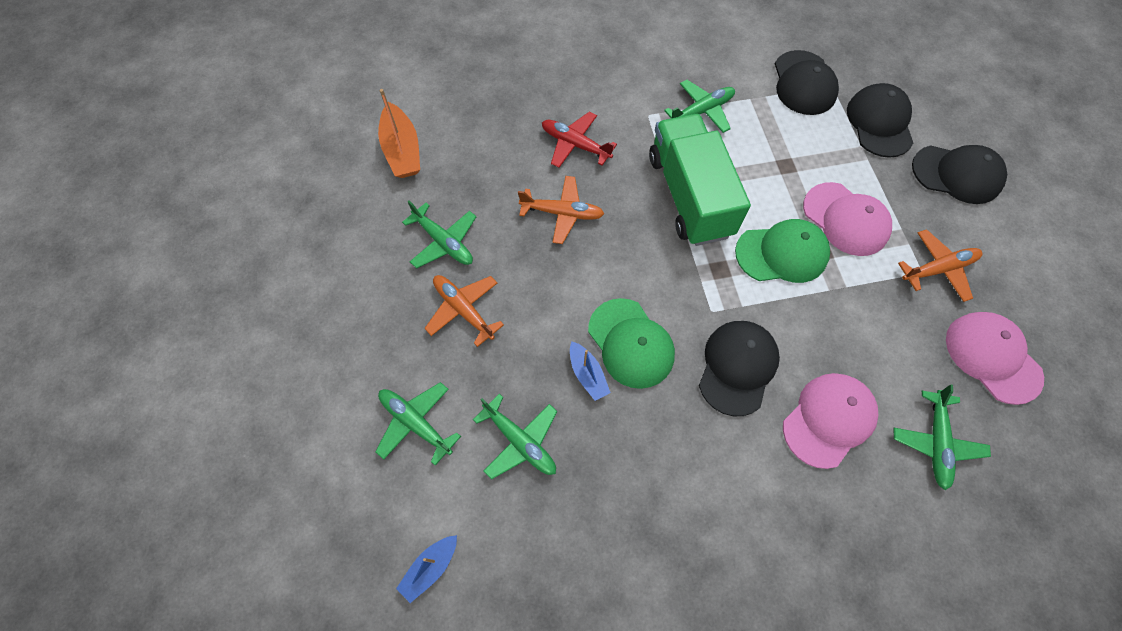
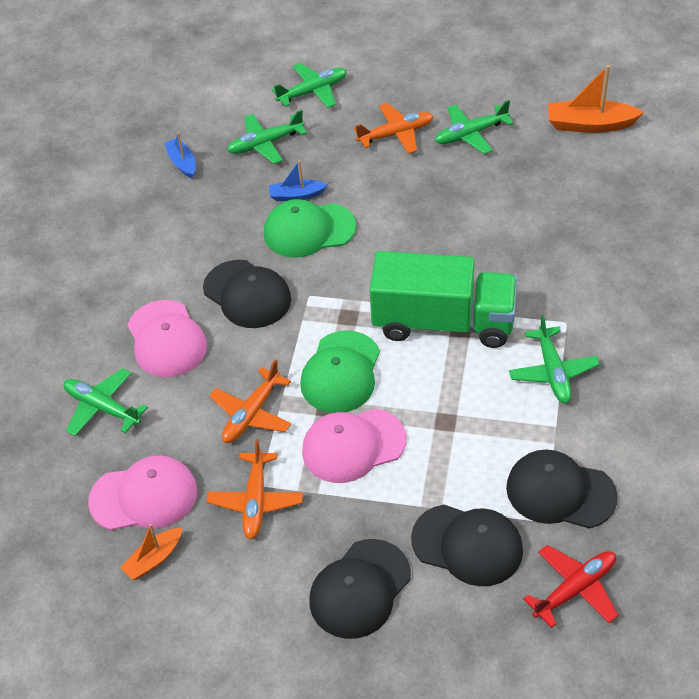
camera: 115 degrees right, 15 degrees down
(430, 568) = (206, 82): blue boat -> blue boat (182, 163)
(562, 213) = (466, 219): orange plane -> orange plane (251, 414)
(575, 144) = (547, 250): red plane -> red plane (575, 589)
(1036, 322) = (154, 559): none -> orange boat

